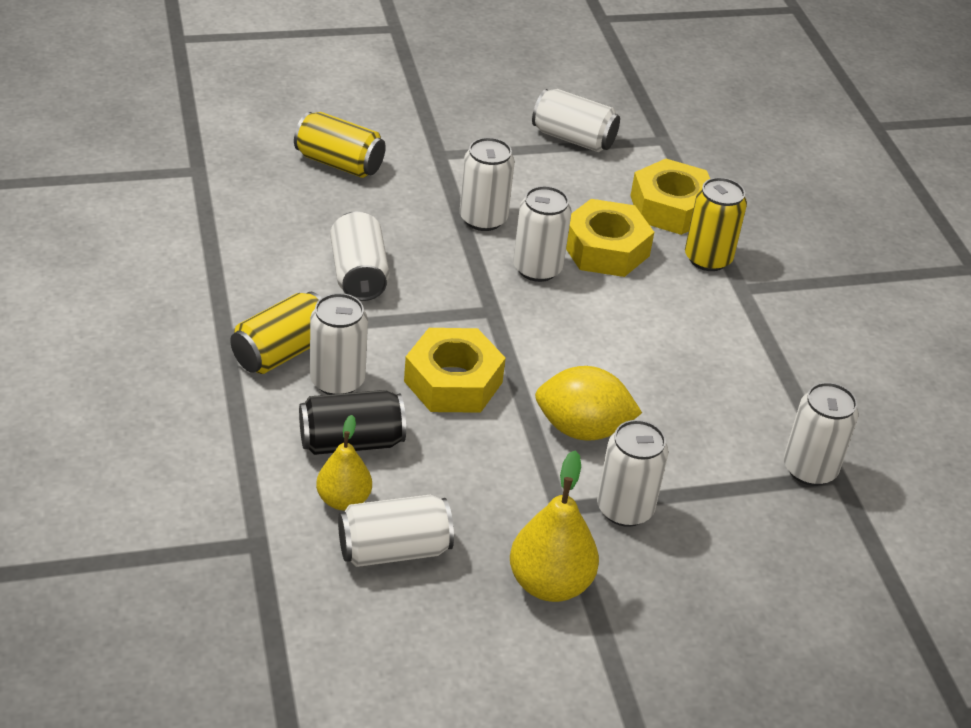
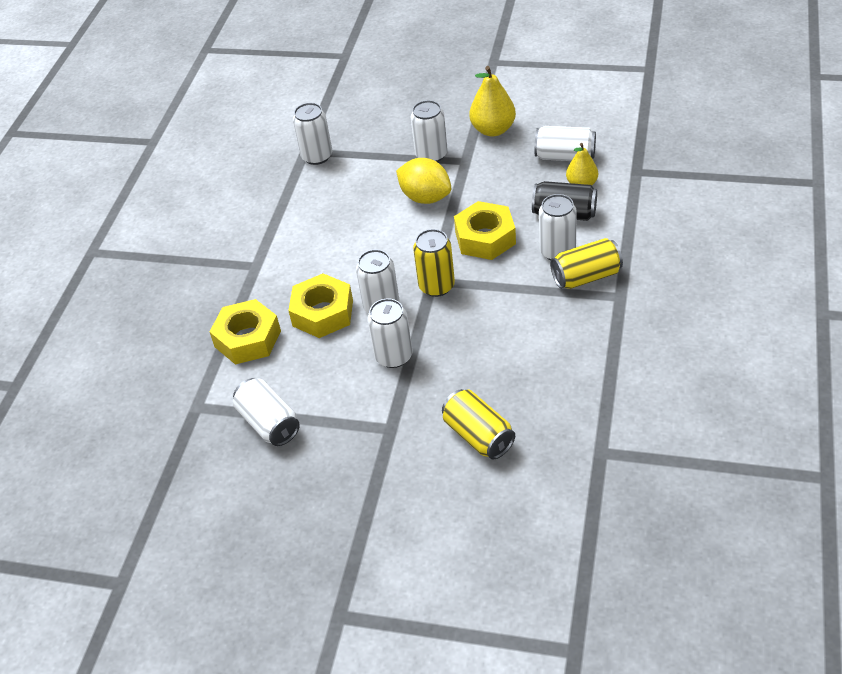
camera: 145 degrees left, 5 degrees up
(359, 274) = (510, 325): white can -> none
(708, 258) = (258, 292): yellow can -> yellow can (436, 286)

